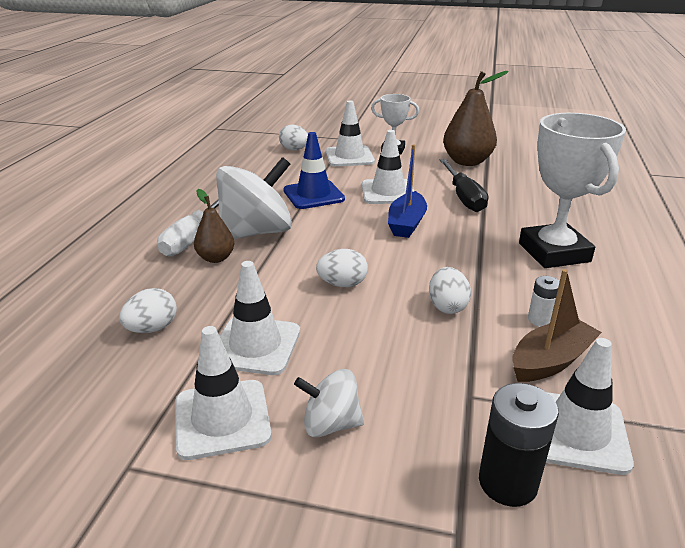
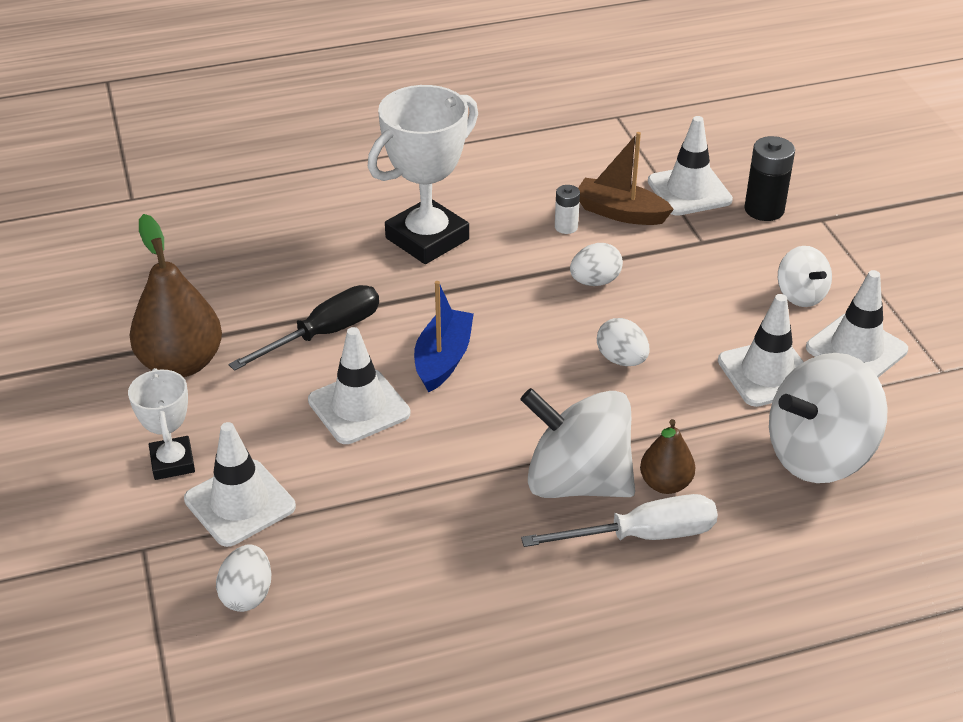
camera: 120 degrees left, 10 degrees up
(152, 328) = (818, 455): white egg -> white spinning top
(313, 195) = (424, 479): blue traffic cone -> none
(406, 223) = (443, 359): blue boat -> blue boat turned 60 degrees counterclockwise

